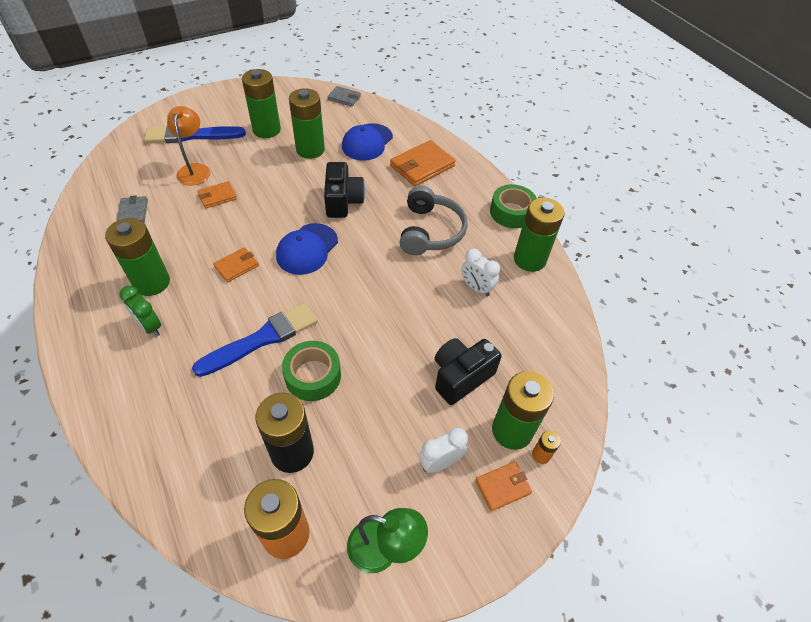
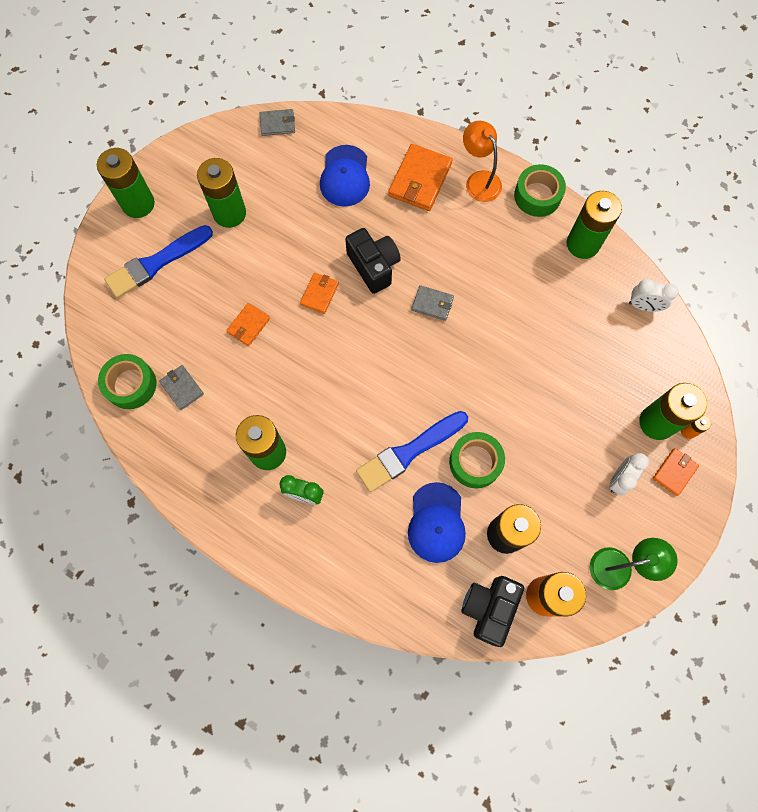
camera: 25 degrees left, 20 degrees up
(101, 194) = (131, 384): none -> green tape
(195, 169) = (198, 305): orange lamp -> orange lamp (479, 180)
(236, 266) = (330, 393): orange wallet -> orange wallet (319, 294)
(262, 339) = (409, 452): blue brush -> blue brush turned 150 degrees counterclockwise
(307, 249) = (380, 340): blue cap -> blue cap (436, 523)
(310, 150) = (294, 217): green battery -> green battery (138, 204)
(369, 244) = (432, 304): none -> grey wallet
(430, 231) = (477, 259): grey headphones -> none
(461, 376) = (592, 396): black camera -> black camera (489, 608)
(476, 288) = (554, 301): white clock -> white clock (643, 306)

